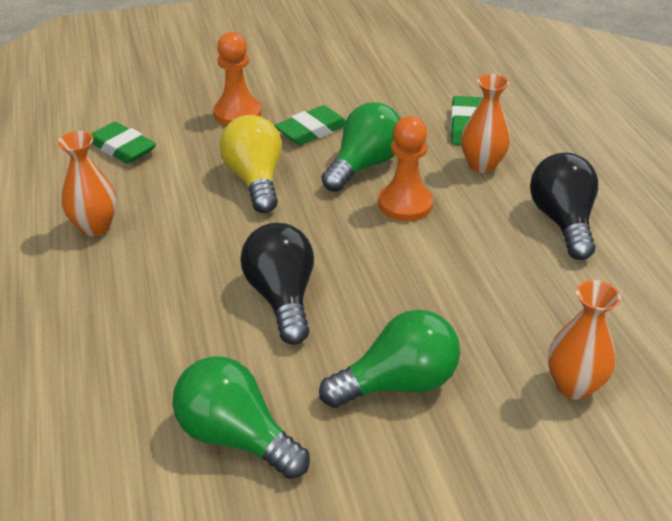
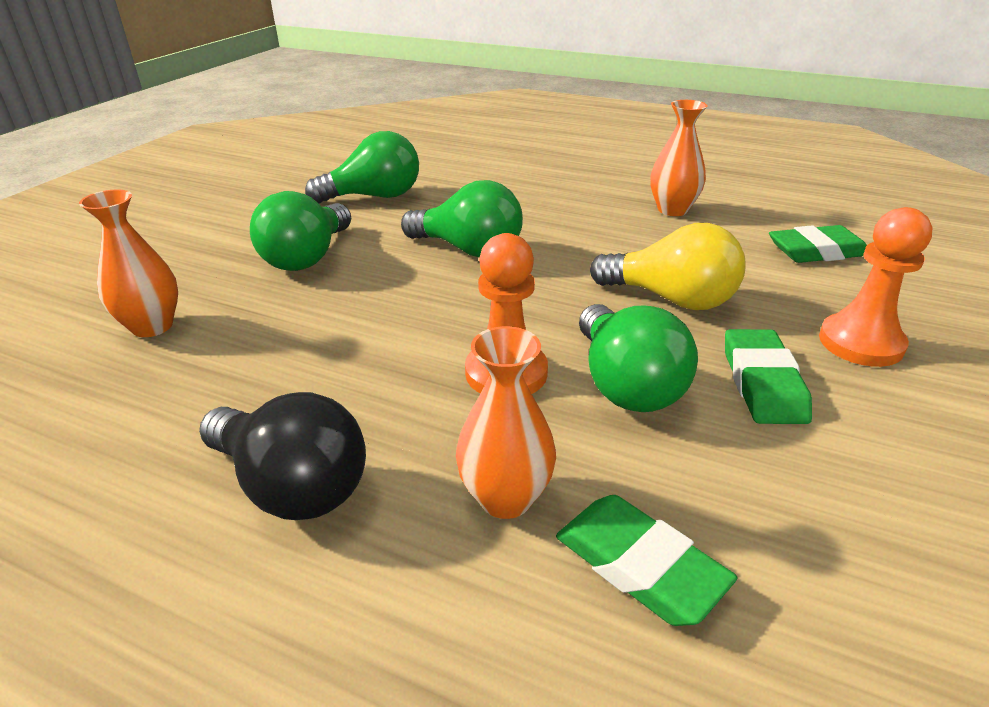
camera: 130 degrees right, 5 degrees down
(282, 298) = (469, 250): black light bulb -> green light bulb

